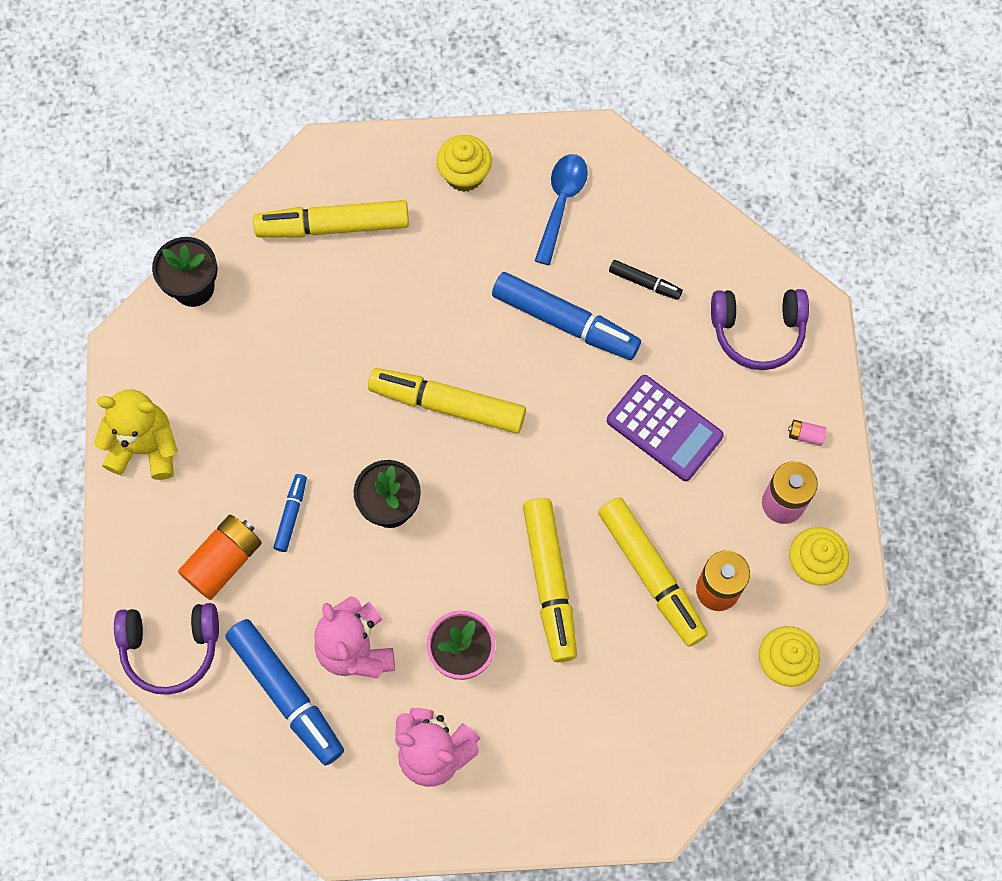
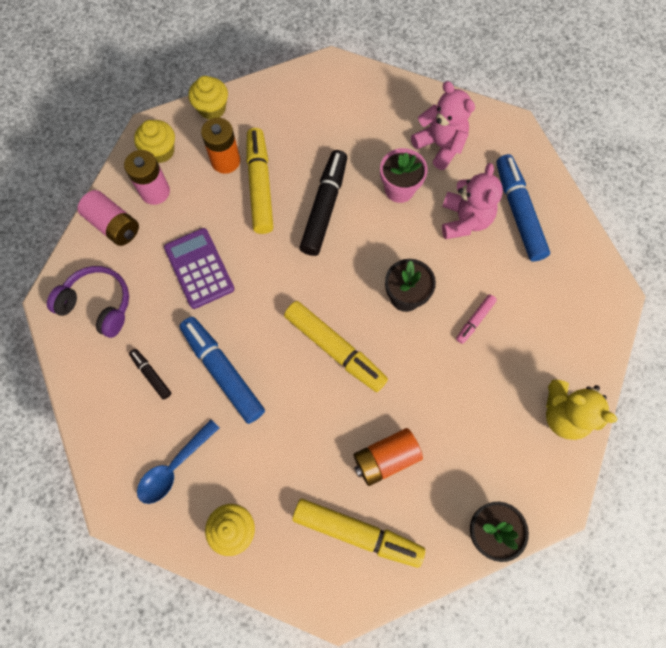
camera: 155 degrees left, 0 degrees up
(170, 648) = (585, 269): purple headphones -> none
(223, 561) = (532, 309): orange battery -> orange battery (386, 458)
(291, 515) = (475, 320): blue marker -> pink marker
(550, 582) = (324, 207): yellow marker -> black marker
(805, 435) = (114, 225): pink battery -> pink battery, size x2.23

